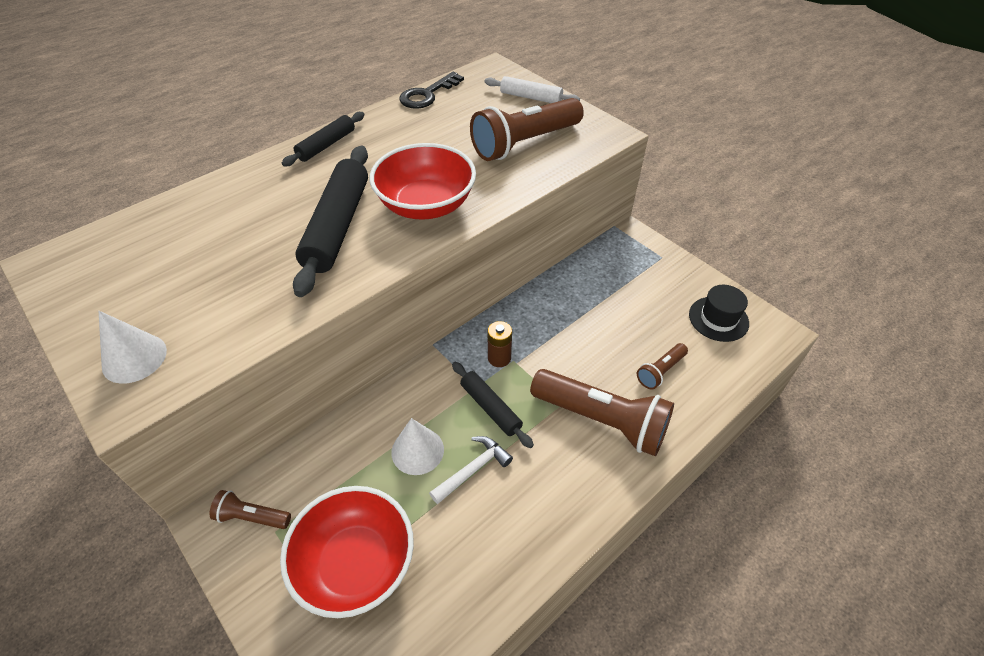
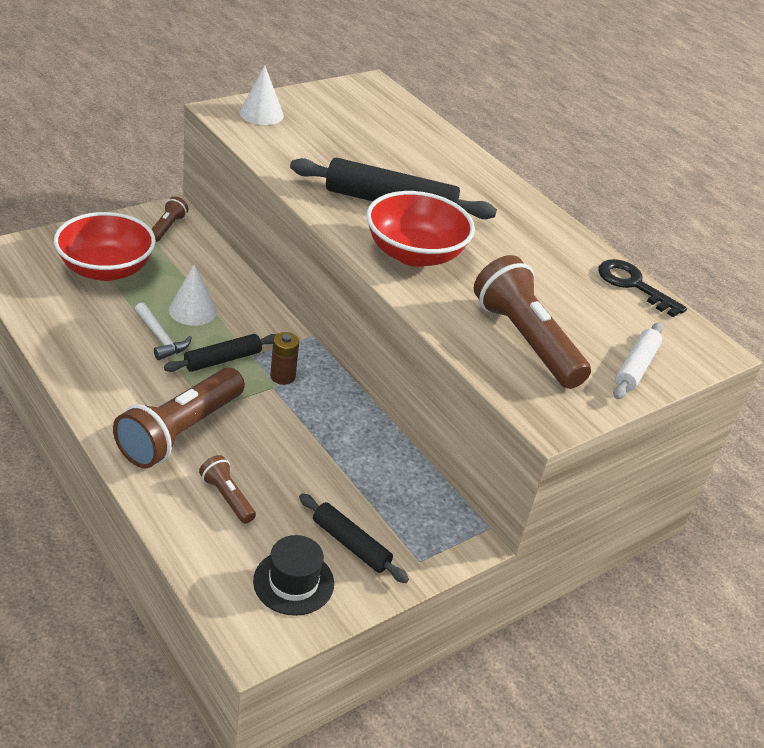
camera: 90 degrees right, 10 degrees down
(326, 145) = (524, 208): black rolling pin -> black rolling pin (350, 544)

